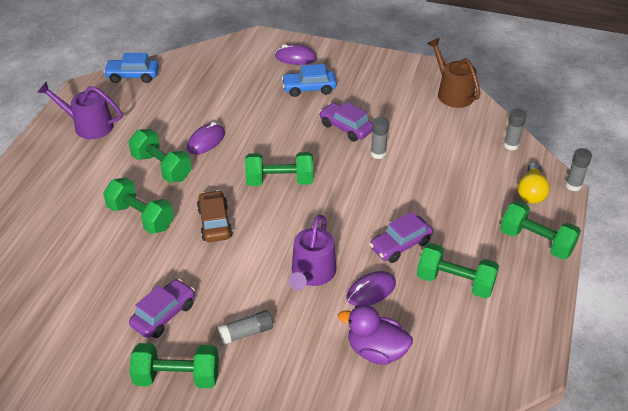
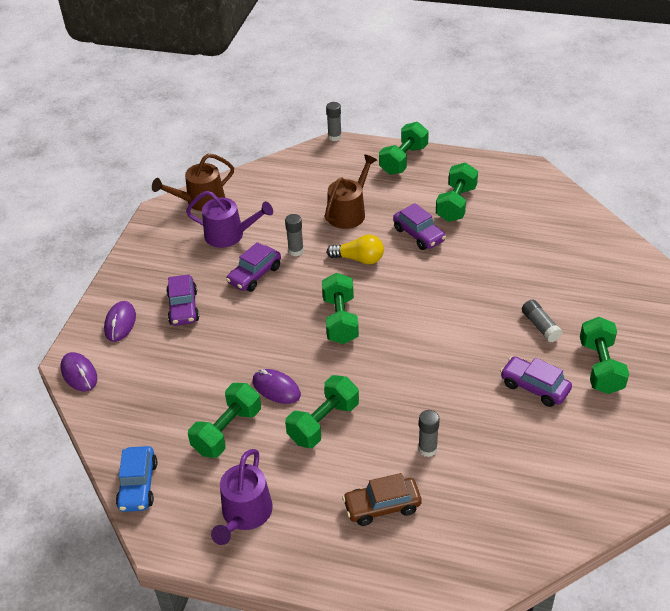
camera: 90 degrees left, 0 degrees up
(141, 217) = (406, 428): green dumbbell -> green dumbbell (227, 431)
(215, 223) = (407, 364): brown car -> brown car (382, 506)
(309, 88) = (183, 307): blue car -> purple car
(312, 273) = (462, 288): purple watering can -> purple watering can (229, 235)
(371, 291) = (475, 251): purple mouse -> purple mouse (79, 374)
(376, 351) = (538, 247): purple duck -> none
(437, 192) = (349, 212): none -> brown watering can
(511, 145) = (282, 167): grey glue stick -> grey glue stick (427, 449)
(531, 192) = (344, 159): yellow light bulb -> yellow light bulb (359, 259)

